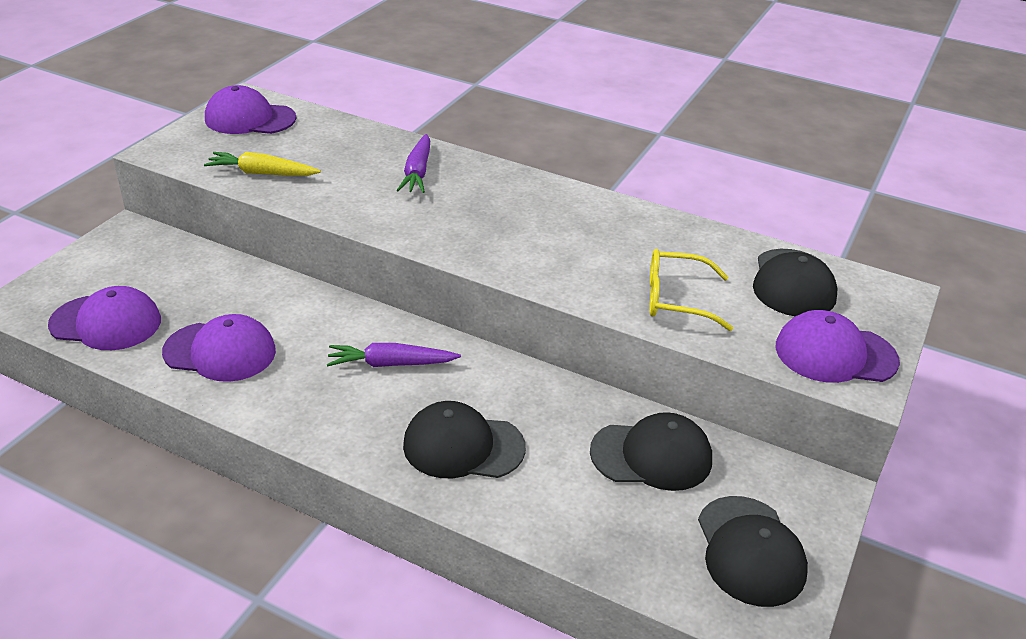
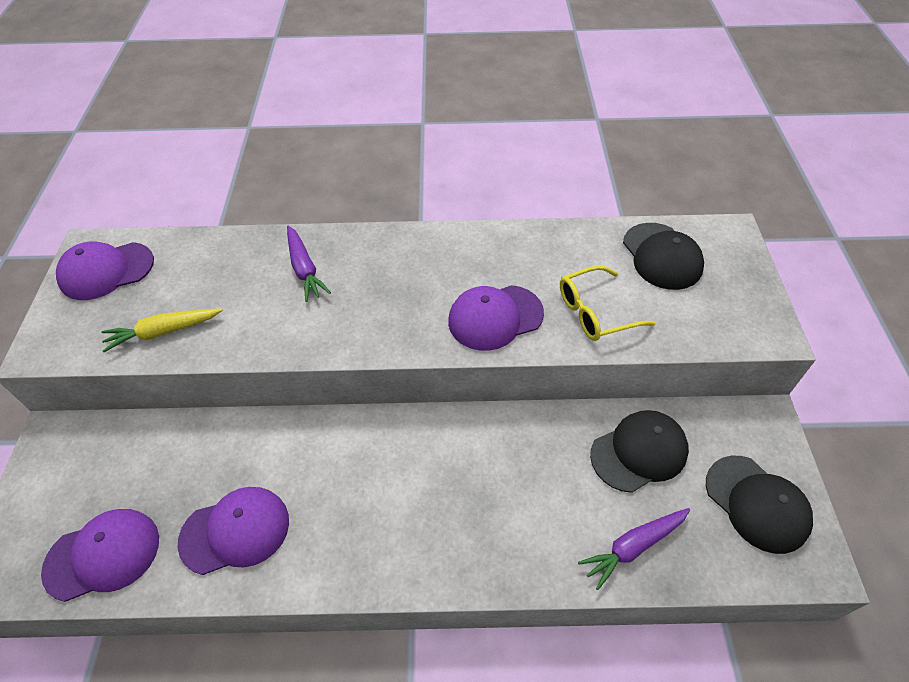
camera: 25 degrees left, 15 degrees up
(390, 364) = (390, 466): purple carrot -> purple carrot (633, 547)
(463, 446) = (502, 520): black cap -> none
(835, 354) = (734, 312): purple cap -> purple cap (495, 317)

